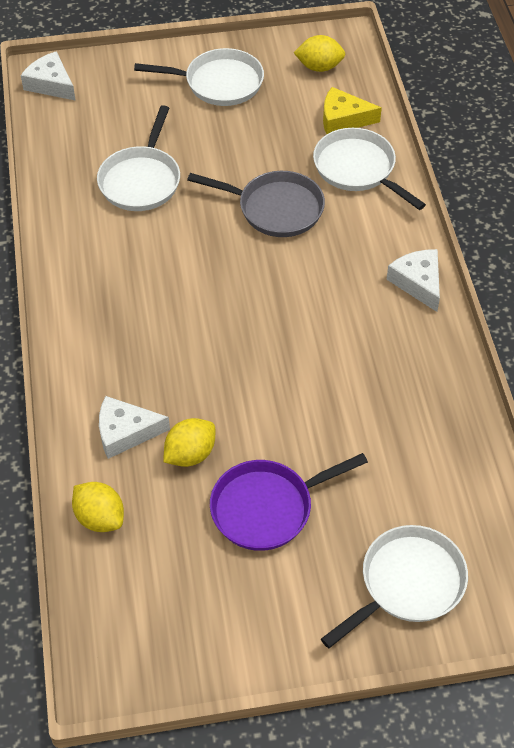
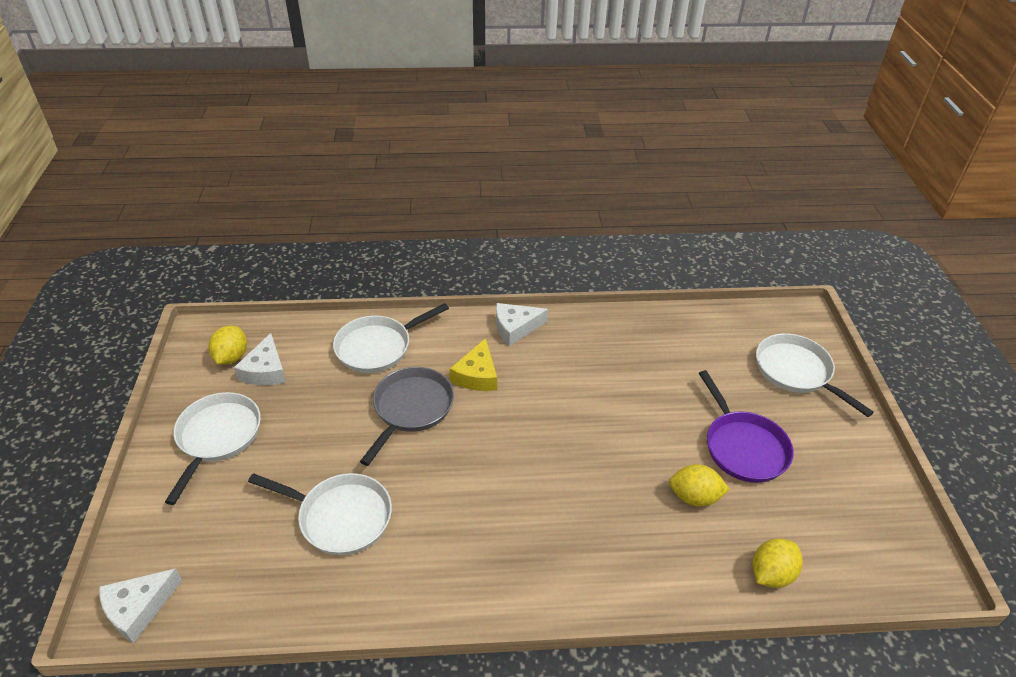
camera: 85 degrees left, 10 degrees down
(125, 432) = (673, 548): white cheese -> white cheese (265, 370)
(190, 454) = (694, 497): yellow lemon -> yellow lemon turned 45 degrees counterclockwise
(343, 119) = (310, 349): yellow cheese -> yellow cheese (477, 375)

